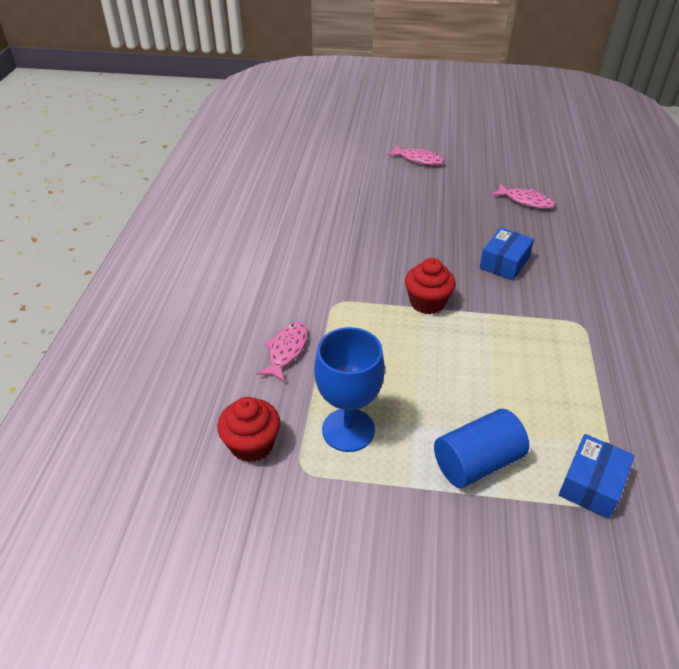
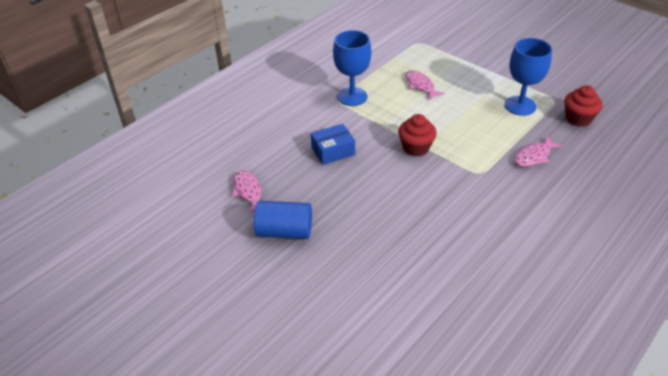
camera: 145 degrees left, 0 degrees up
(418, 159) = (277, 287): pink fish -> pink fish (420, 85)
(477, 462) = (464, 73): blue cylinder -> blue cylinder (284, 231)
(571, 338) = (352, 96): none -> blue goblet
(591, 484) = (420, 50): blue box -> none

